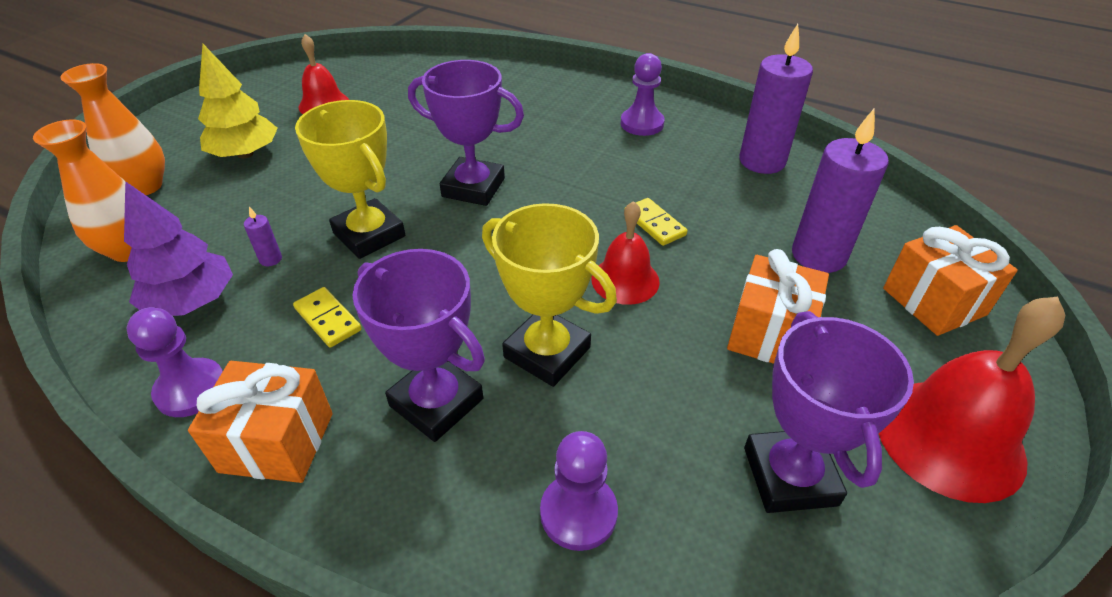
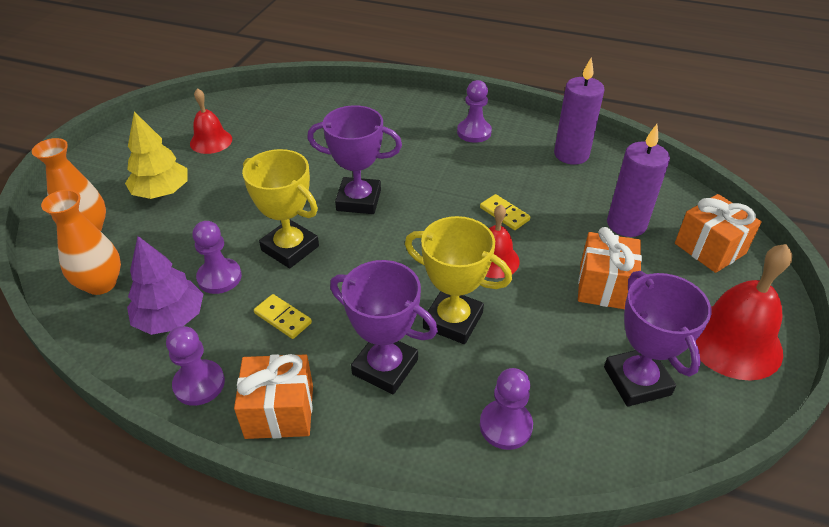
camera: 10 degrees left, 0 degrees up
(270, 259) = (219, 277): purple candle -> purple pawn

